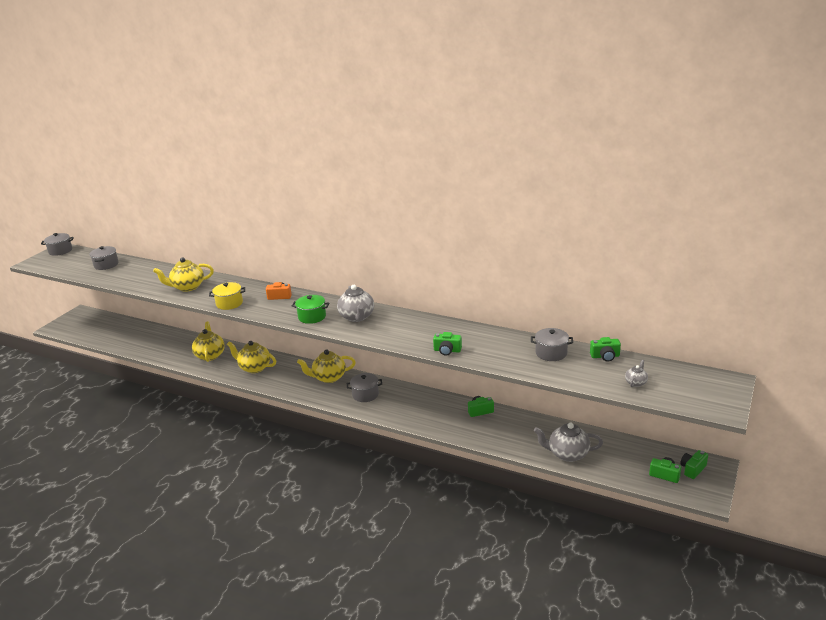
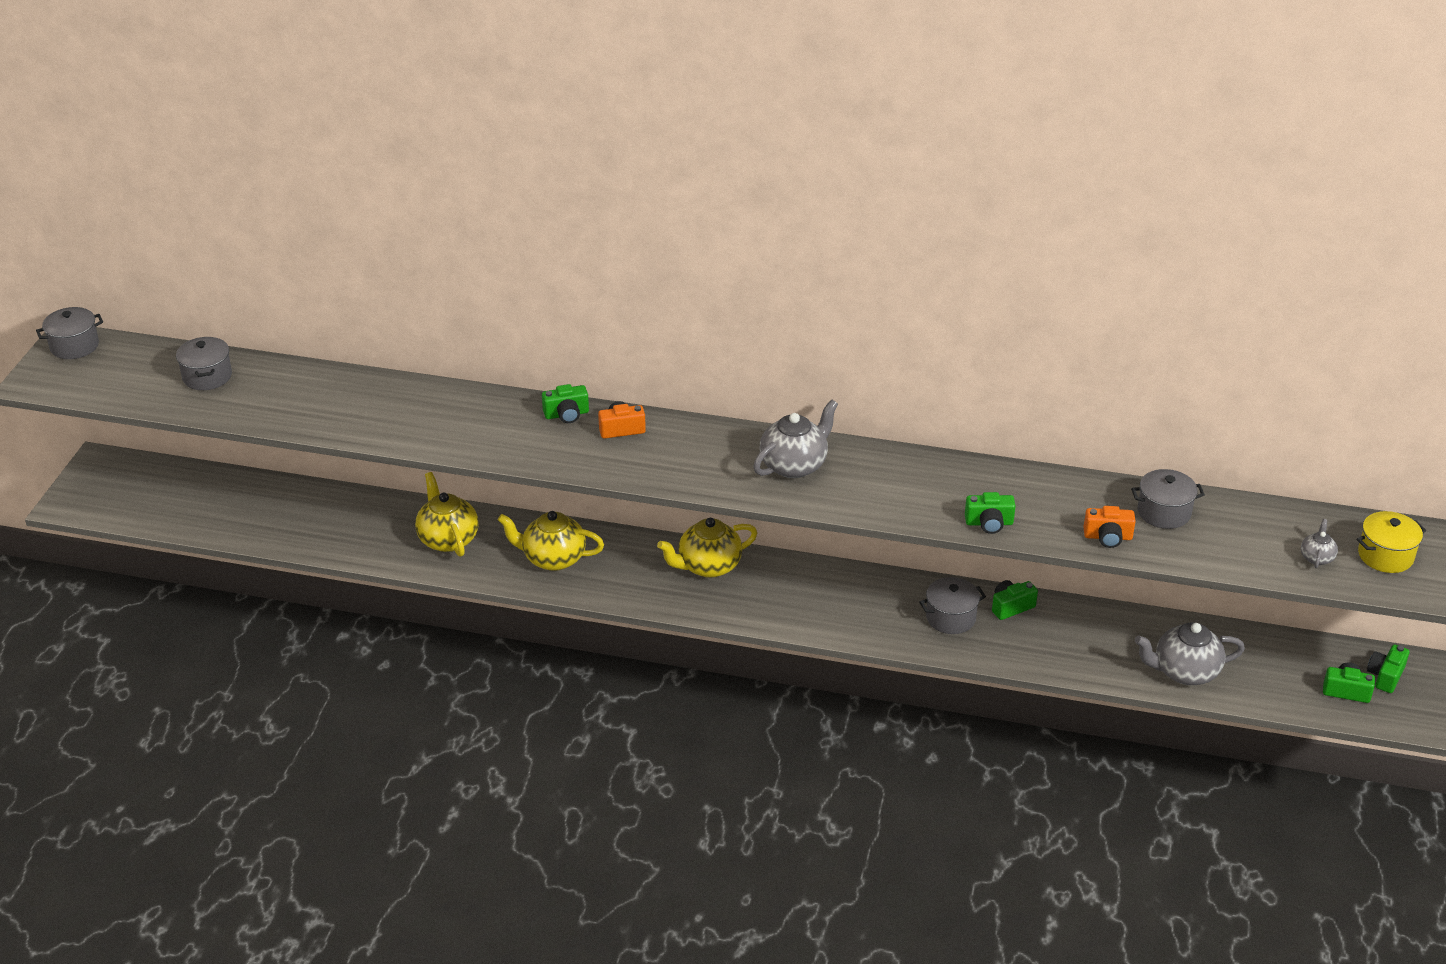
camera: 15 degrees left, 10 degrees up
(187, 287) = (421, 420): yellow teapot -> none
(229, 303) = (532, 453): yellow pot -> yellow pot (1385, 556)
(312, 317) = (710, 471): green pot -> none
(357, 317) = (794, 465): grey teapot -> grey teapot turned 105 degrees counterclockwise
(365, 394) = (794, 595): grey pot -> grey pot (950, 618)
(512, 362) = (1108, 537): none -> orange camera
(605, 356) = (1252, 511): green camera -> green camera (566, 414)

